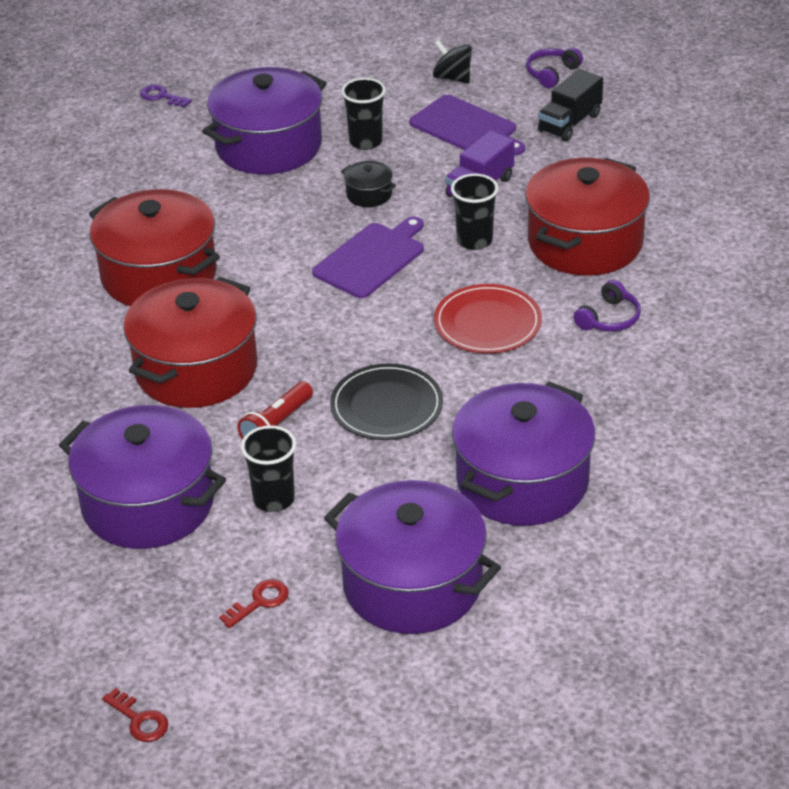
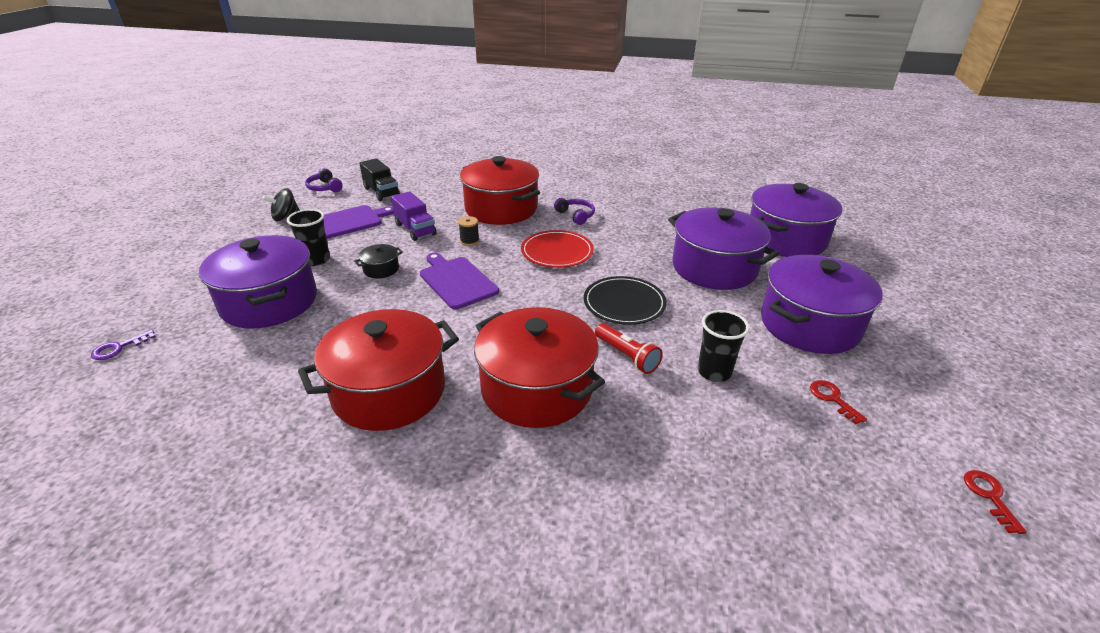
camera: 75 degrees left, 5 degrees down
(139, 720) = (989, 496): red key -> red key turned 60 degrees counterclockwise
(148, 503) = (708, 447): purple pot -> purple pot (786, 239)
(474, 240) = (469, 241): black cup -> black spool

